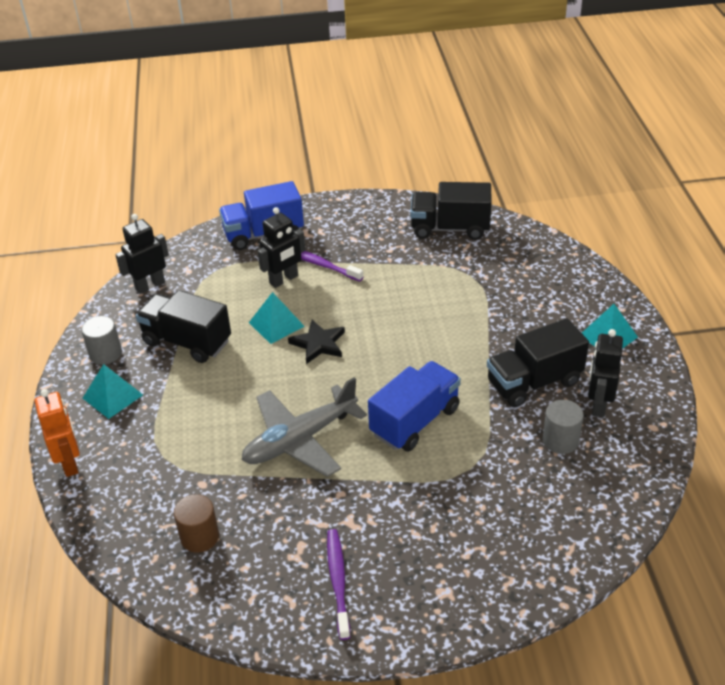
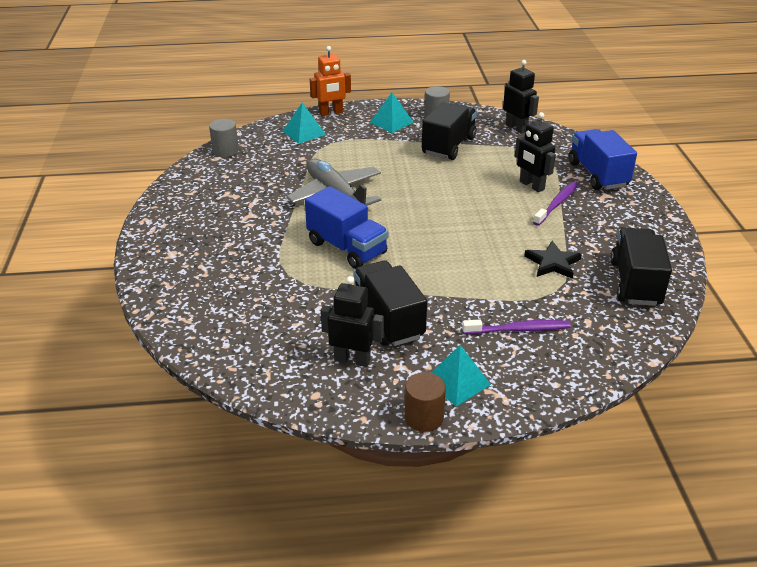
camera: 90 degrees right, 5 degrees down
(199, 537) = (255, 159): brown cylinder -> brown cylinder (424, 417)
(276, 324) = (471, 183): turquoise pyramid -> turquoise pyramid (304, 133)
(318, 344) = (446, 202): black star -> black star (552, 263)
(338, 581) = (199, 210): purple toothbrush -> purple toothbrush (518, 329)
(560, 440) = (309, 328): grey cylinder -> grey cylinder (225, 151)

